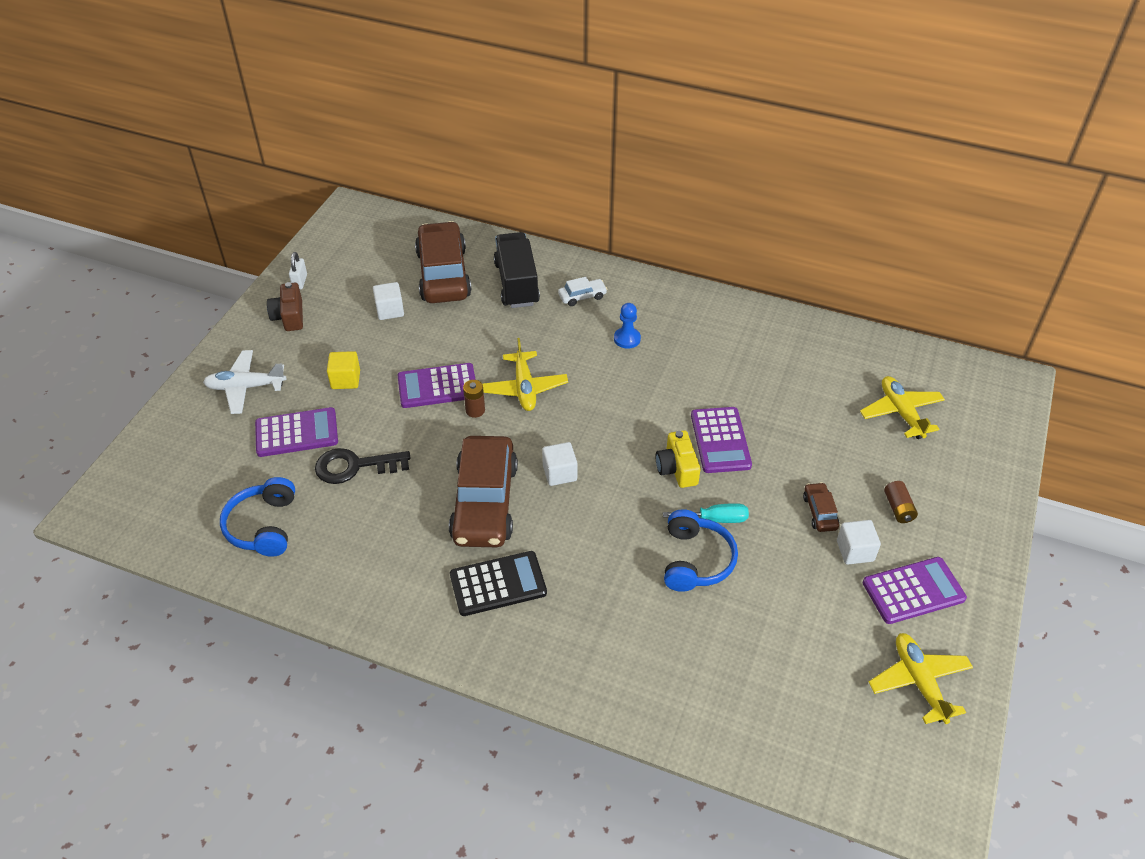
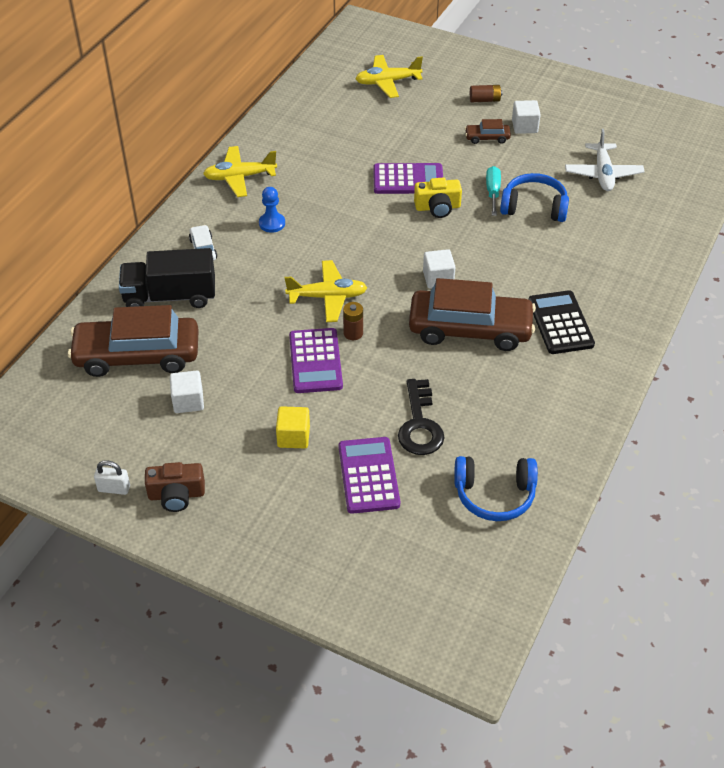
camera: 85 degrees left, 0 degrees up
(245, 387) = (291, 528): white plane -> white plane (603, 174)
(913, 591) = (559, 106): purple calculator -> none
(919, 682) = (634, 117): yellow plane -> yellow plane (239, 177)

